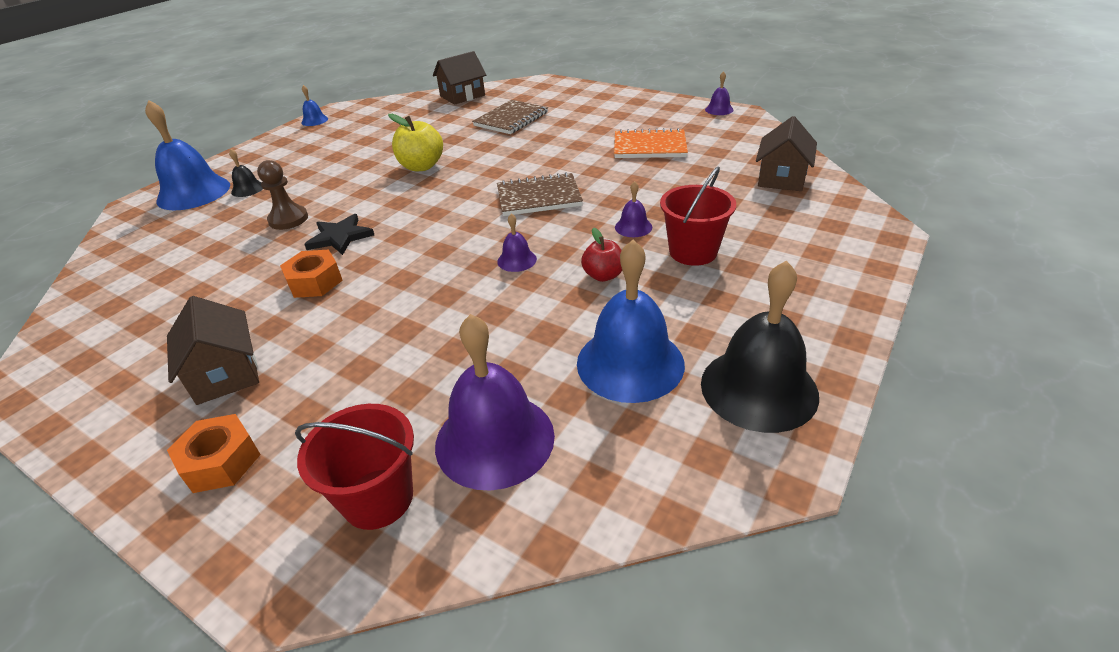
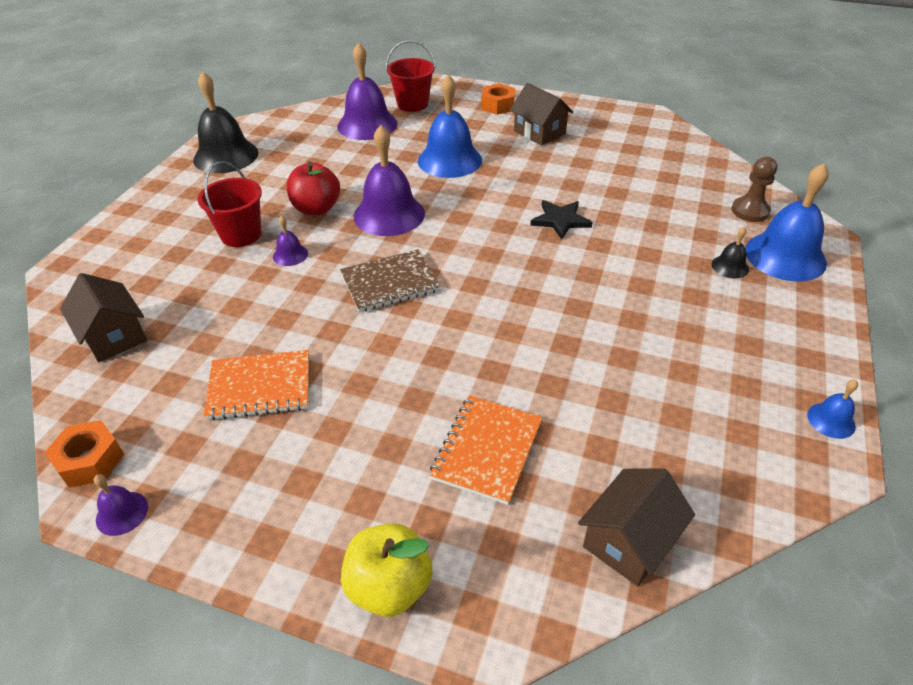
camera: 165 degrees right, 5 degrees up
(288, 219) = (632, 233): brown pawn -> brown pawn (750, 211)
(315, 282) = (541, 183): orange nut -> orange nut (90, 460)
(421, 166) = (555, 320): yellow apple -> yellow apple (389, 586)
(511, 119) = (487, 450): brown notebook -> orange notebook
(517, 260) = (389, 214): purple bell -> purple bell, size x2.18
(603, 275) = (316, 208): red apple -> red apple, size x1.57
(630, 363) = (297, 160): blue bell -> blue bell (449, 160)
(781, 178) = (113, 336): brown house -> brown house turned 45 degrees counterclockwise

